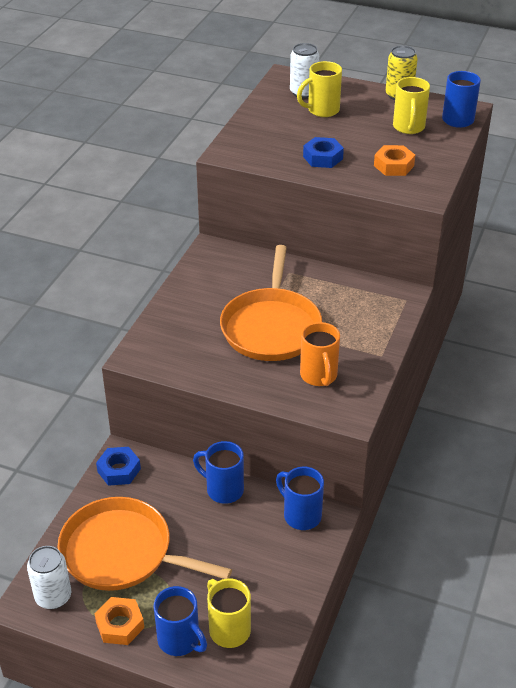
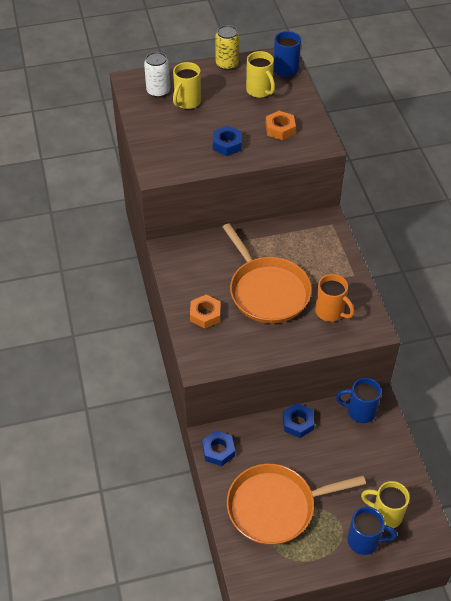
camera: 35 degrees left, 10 degrees up
(53, 596) = (261, 565): white can -> none
(120, 625) = (320, 556): orange nut -> orange nut (205, 314)
(223, 489) = (298, 423): blue mug -> blue nut

